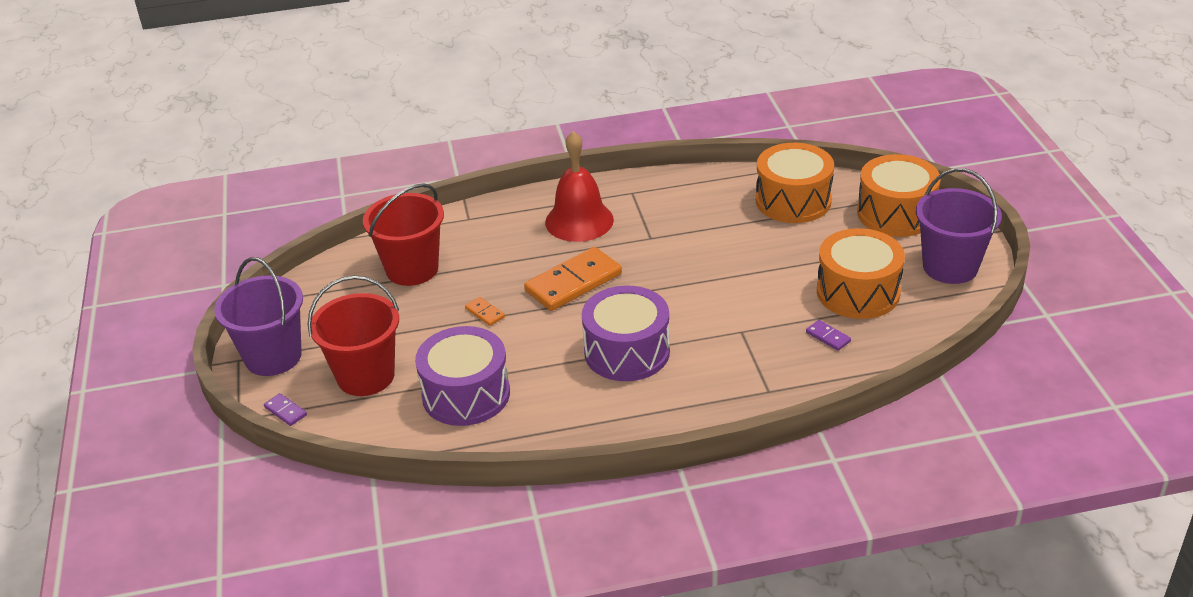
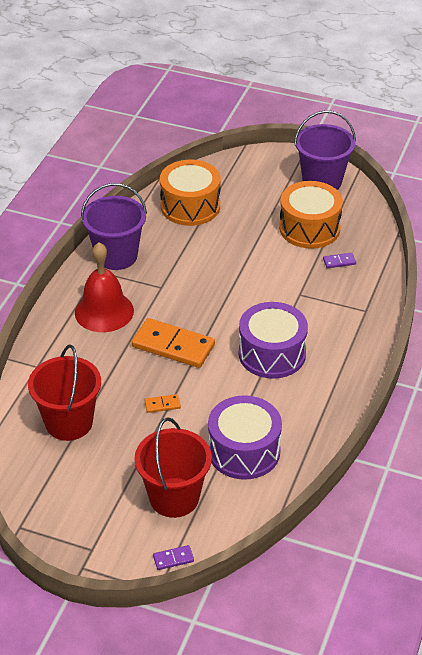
camera: 60 degrees left, 5 degrees up
(273, 357) = (99, 544): purple bucket -> purple bucket (116, 256)
(573, 283) = (173, 346): orange domino -> orange domino turned 60 degrees counterclockwise
(896, 213) = (249, 173): orange drum -> none

